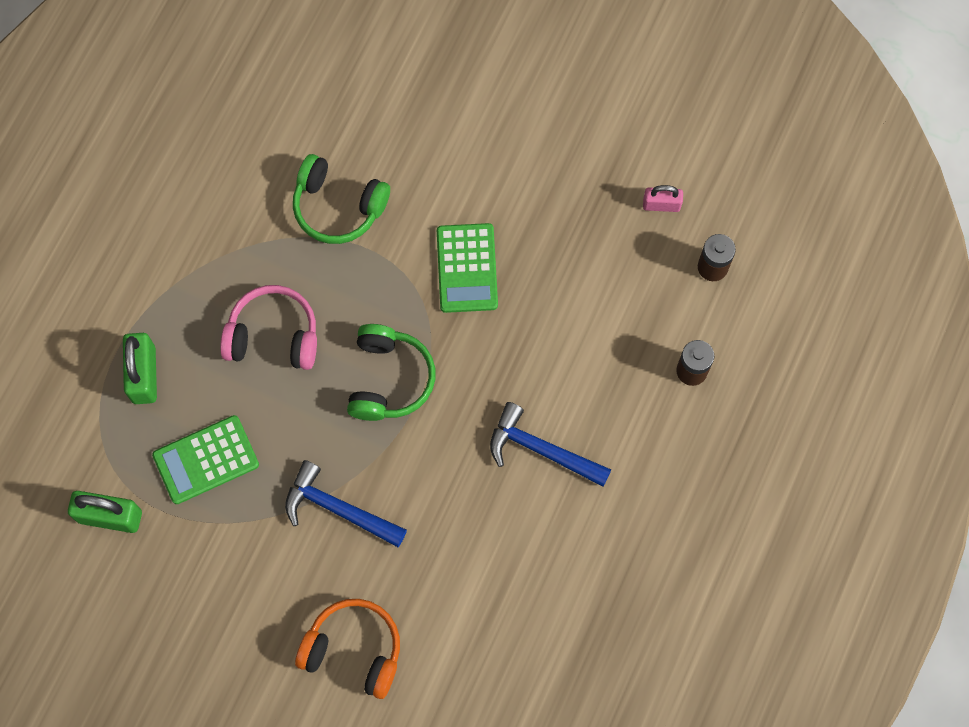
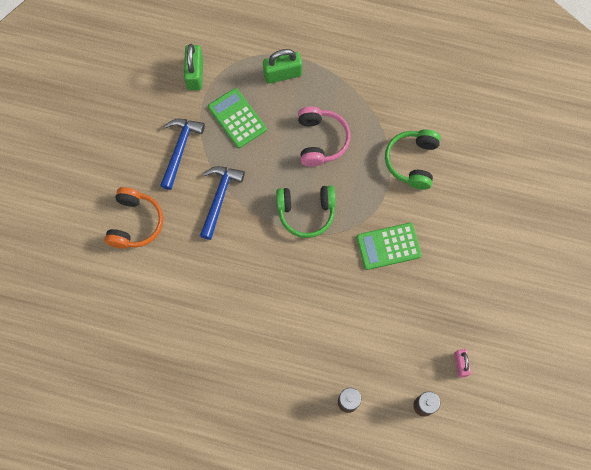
camera: 80 degrees right, 0 degrees up
(541, 450) = (277, 313): blue hammer -> blue hammer (180, 149)

